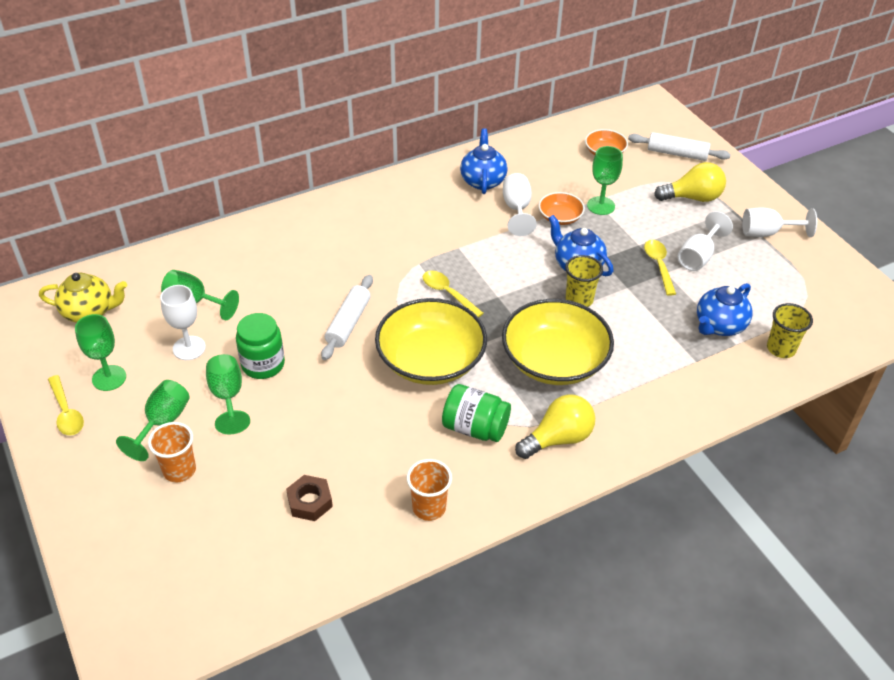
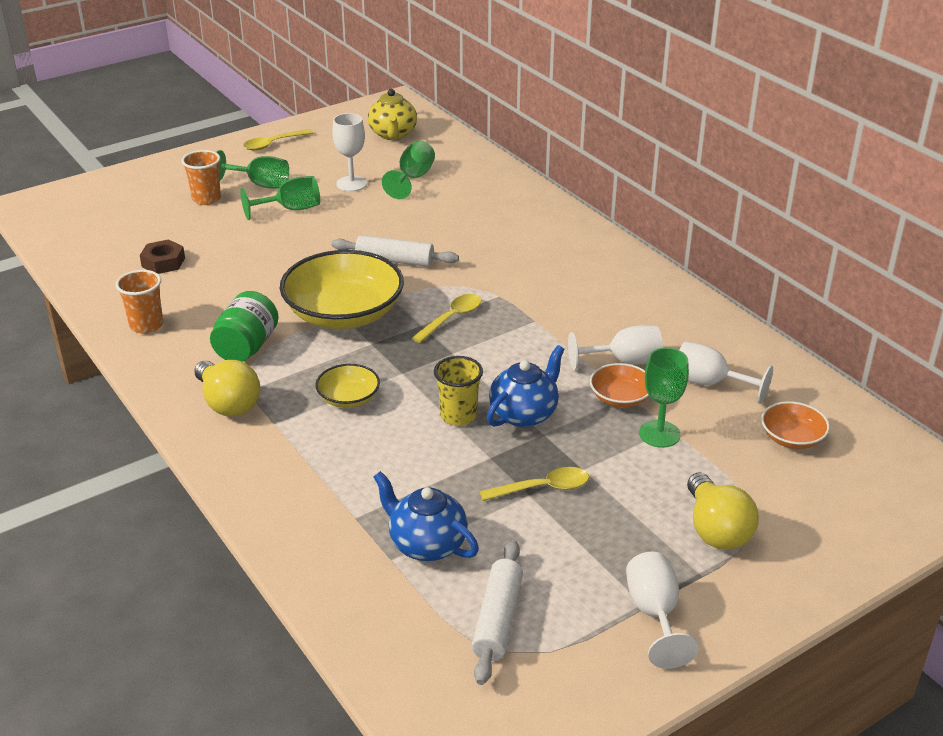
camera: 85 degrees right, 10 degrees down
(109, 378) = (312, 155): green goblet -> none
(263, 364) = (332, 221): green jar -> none
(483, 181) = (674, 332): blue teapot -> none
(554, 361) = (348, 398): yellow bowl -> yellow bowl, size x0.48
(677, 154) = (828, 516): white rolling pin -> white rolling pin (497, 620)
(698, 257) = (572, 529): white goblet -> white goblet (709, 383)
(781, 349) = (386, 607): yellow cup -> none

